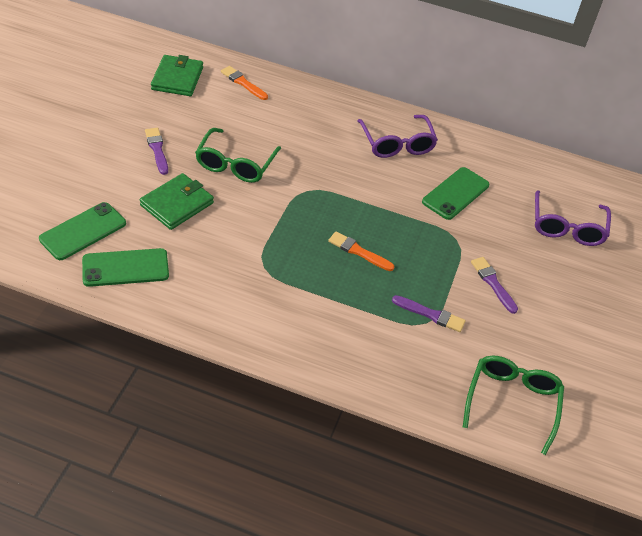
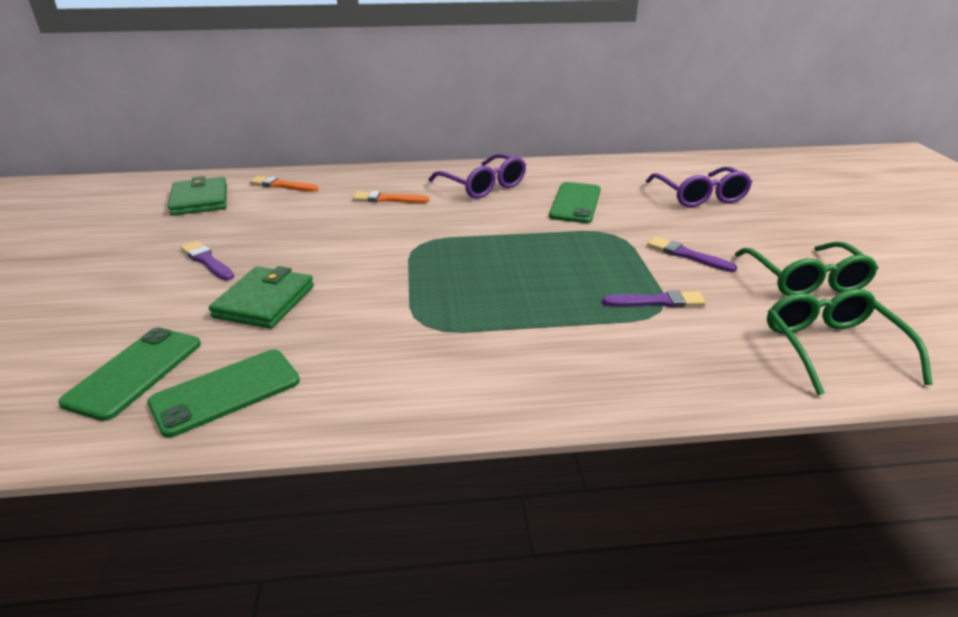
camera: 20 degrees left, 15 degrees down
(235, 164) = (318, 246): green glasses -> green glasses (805, 280)
(358, 251) = (524, 275): orange brush -> orange brush (387, 199)

